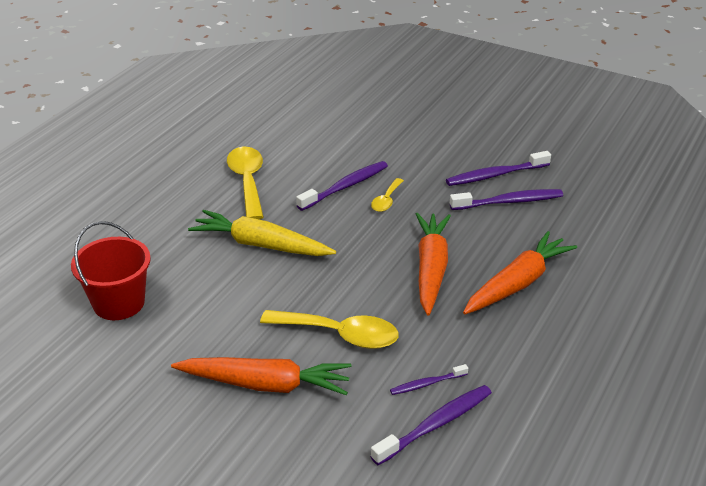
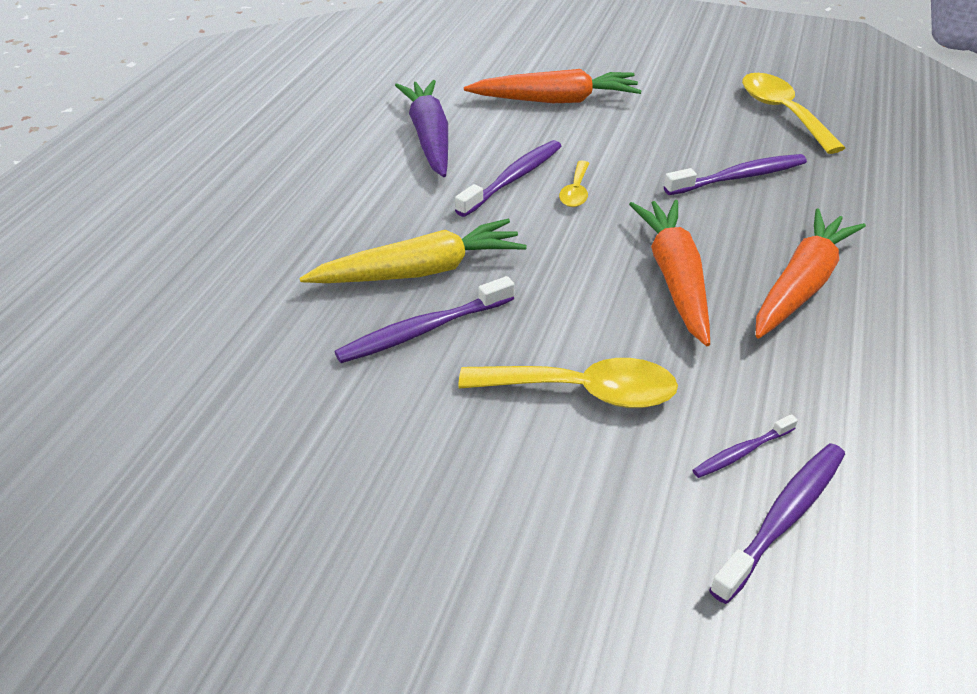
camera: 10 degrees left, 5 degrees up
(119, 303) = (228, 384): red bucket -> none
(247, 182) = (374, 185): yellow spoon -> yellow spoon (782, 113)
(260, 245) = (420, 271): yellow carrot -> yellow carrot turned 150 degrees clockwise
(266, 384) = (498, 488): orange carrot -> orange carrot (556, 100)
(296, 149) = (429, 137): none -> purple carrot
(495, 175) = (705, 145): purple toothbrush -> purple toothbrush (423, 330)

